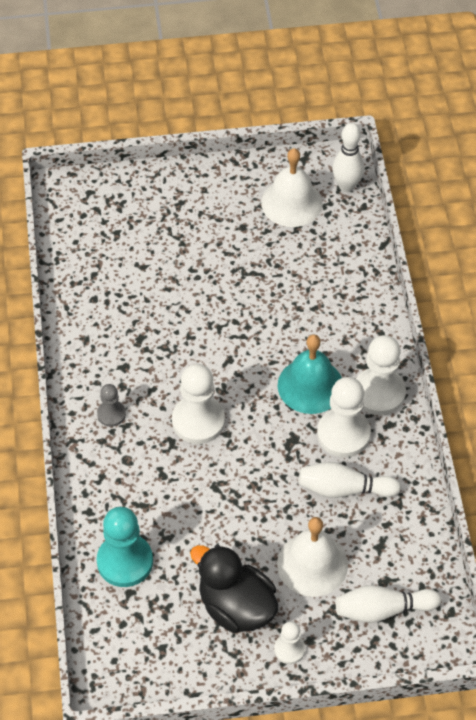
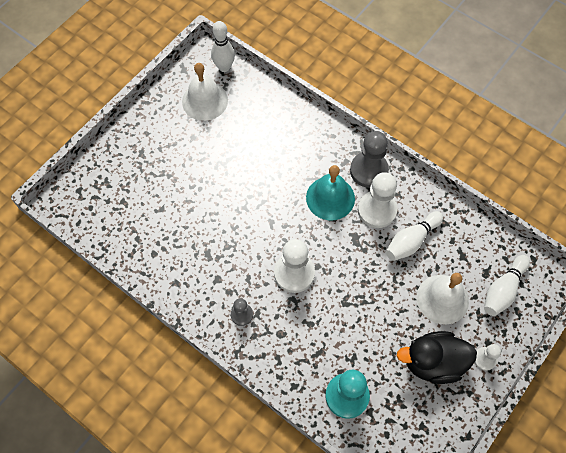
camera: 45 degrees left, 10 degrees up
(379, 393) = (369, 170): white pawn -> grey pawn

